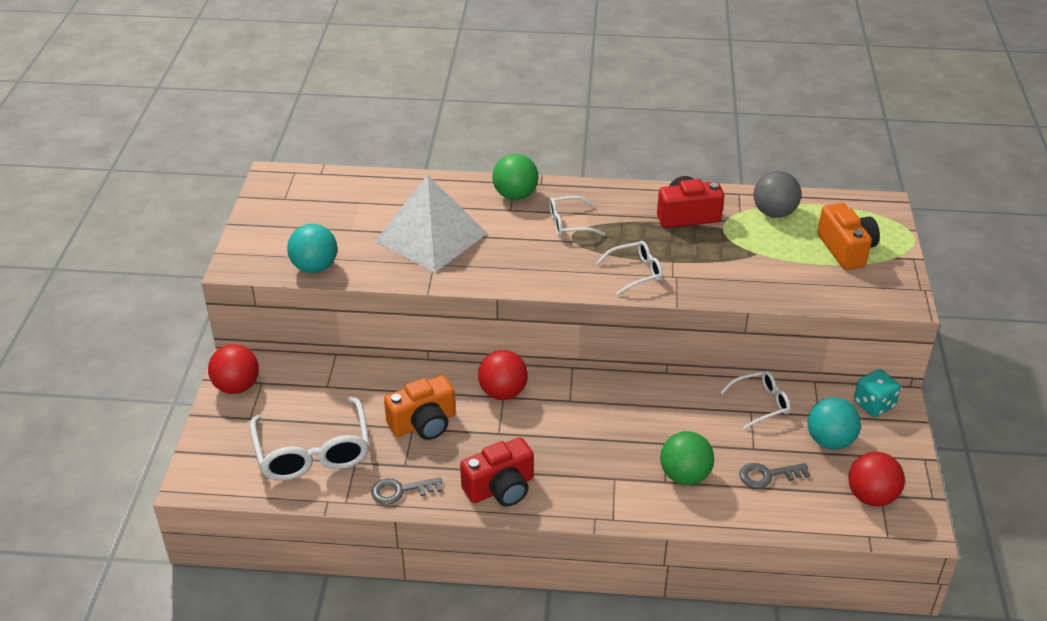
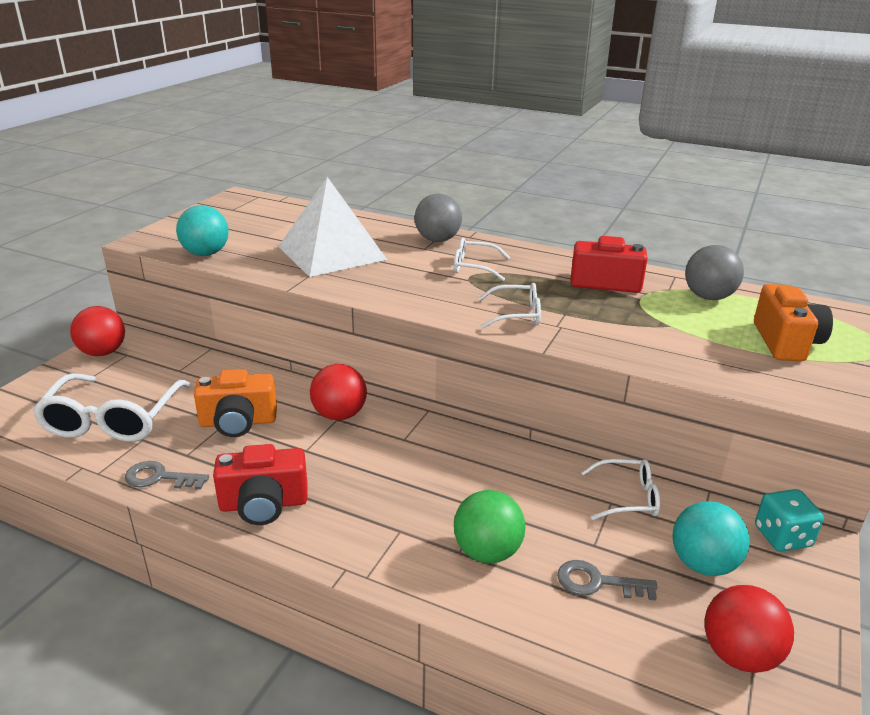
camera: 20 degrees right, 10 degrees down
(515, 195) = (437, 240): green ball -> grey ball

